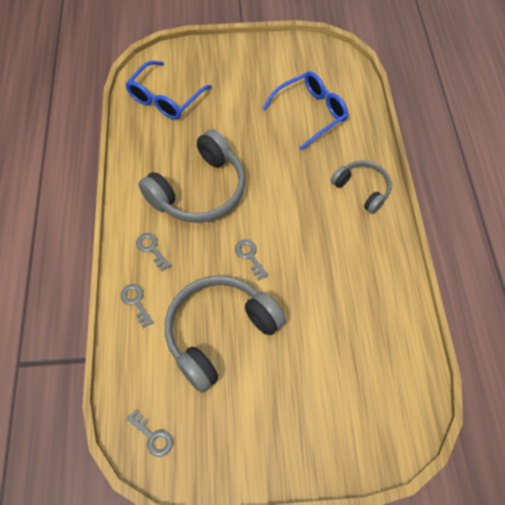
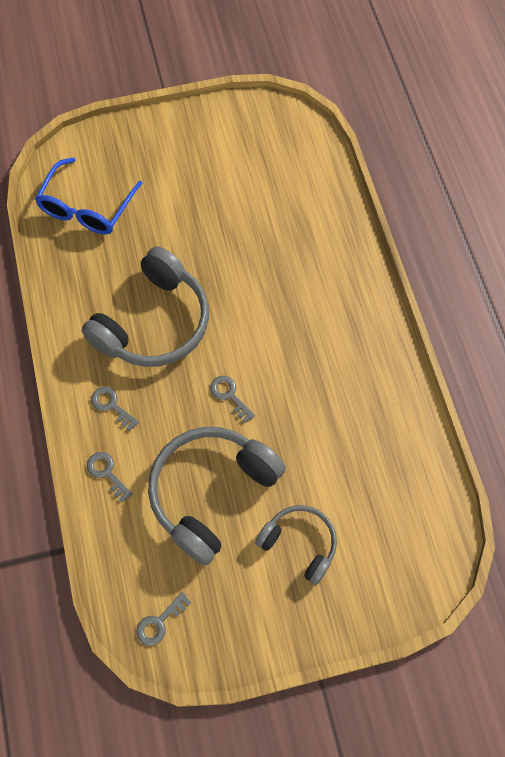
camera: 10 degrees left, 5 degrees up
(153, 436) = (159, 622): grey key -> grey key turned 105 degrees clockwise
(311, 113) = (271, 200): blue glasses -> none
(362, 189) = (348, 290): grey headphones -> grey headphones (299, 544)

